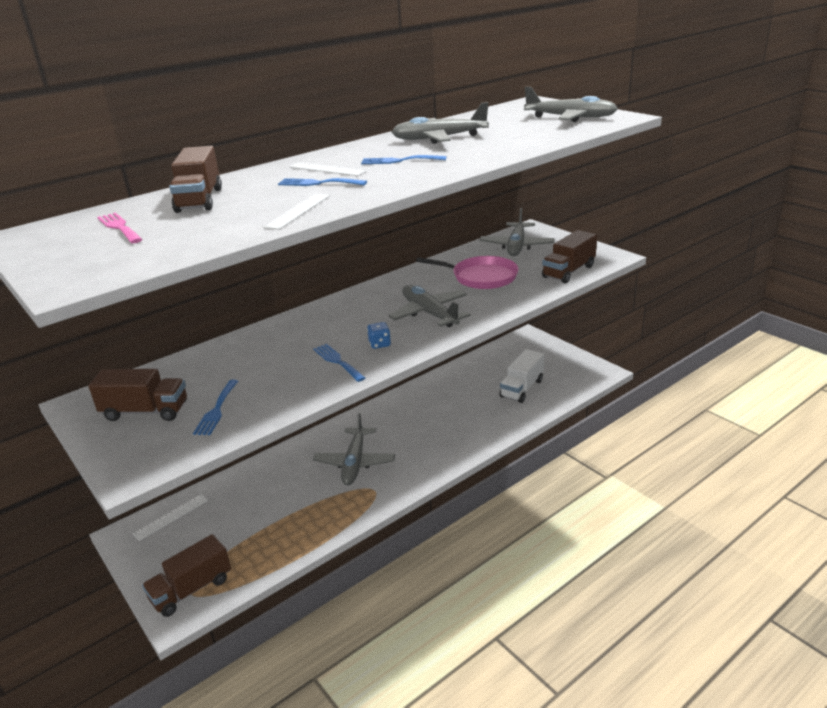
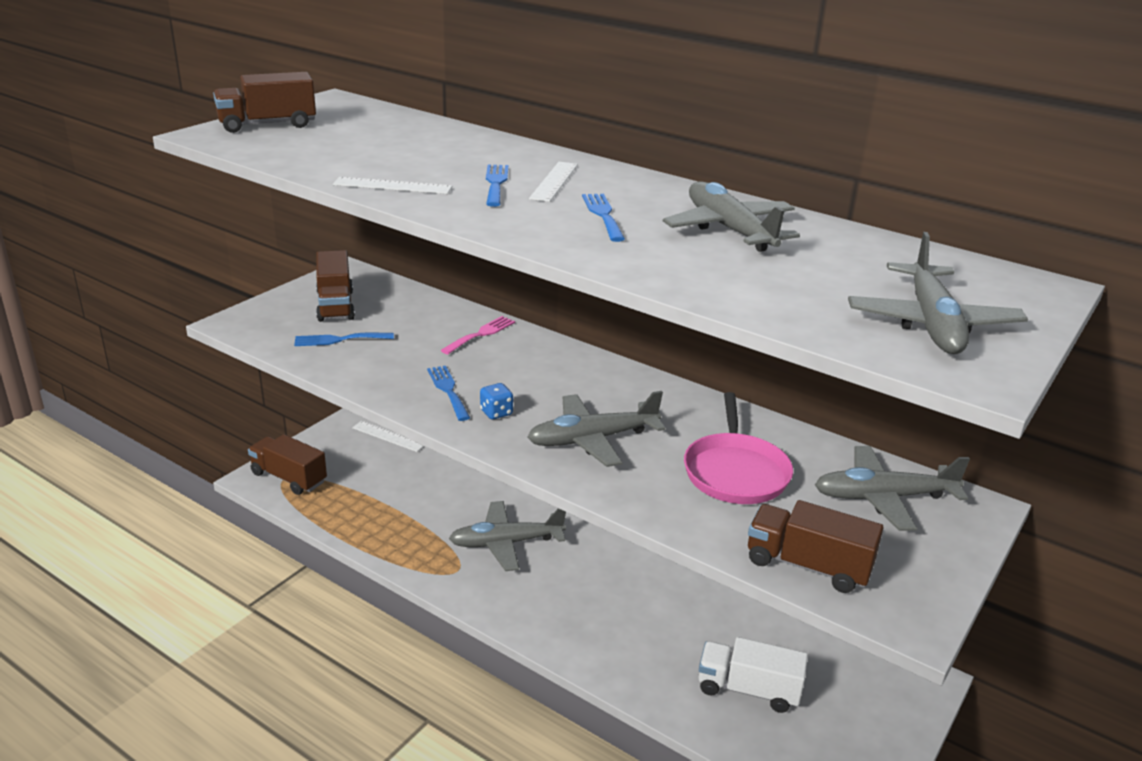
camera: 70 degrees right, 0 degrees up
(119, 227) = (349, 126): pink fork -> pink fork (481, 334)
(199, 200) = (431, 142): brown truck -> brown truck (267, 125)
(337, 361) = (448, 390): blue fork -> blue fork turned 60 degrees counterclockwise
(429, 314) = (593, 439): grey plane -> grey plane turned 150 degrees counterclockwise

